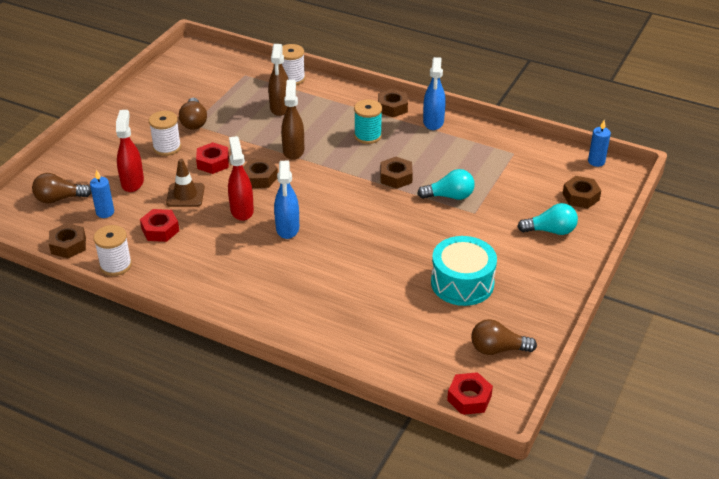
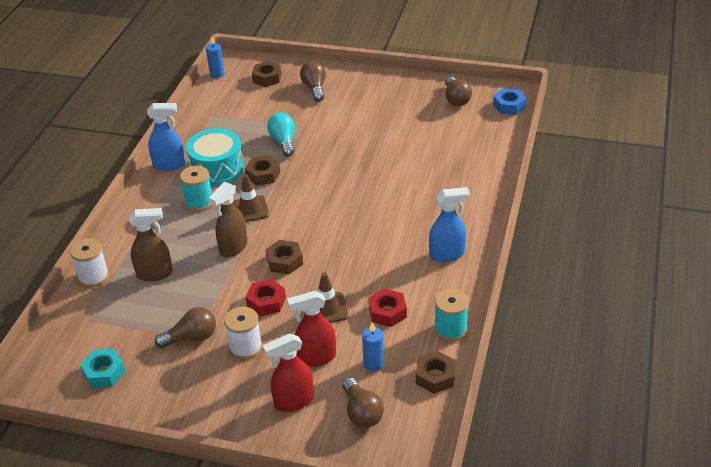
camera: 100 degrees left, 0 degrees up
(116, 265) = (450, 329): white spool -> turquoise spool
(182, 81) = (104, 373): none -> turquoise nut
(242, 210) = (339, 262): red spray bottle -> red spray bottle (293, 401)
(287, 228) = (357, 226): blue spray bottle -> blue spray bottle (447, 254)
(293, 150) = (233, 247): brown spray bottle -> brown spray bottle turned 45 degrees counterclockwise
(344, 164) = (250, 209): none -> brown traffic cone
(392, 107) = (146, 194): brown nut -> none
(462, 283) = (392, 122): turquoise drum -> turquoise drum (217, 168)
(469, 398) = (509, 106): red nut -> blue nut
(550, 231) = (314, 88): turquoise light bulb -> brown light bulb

